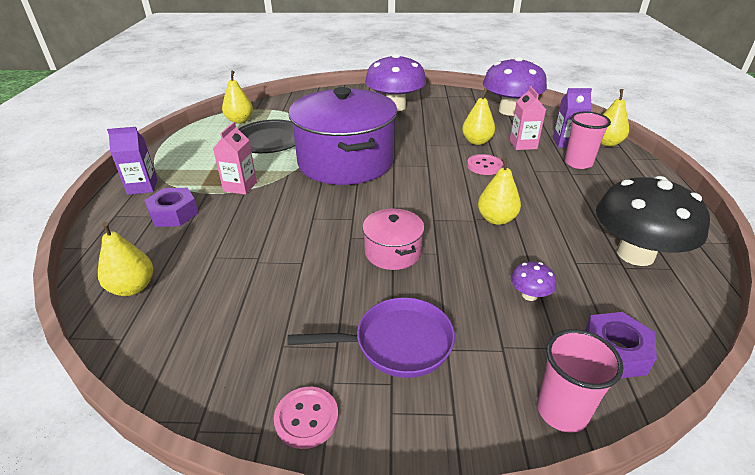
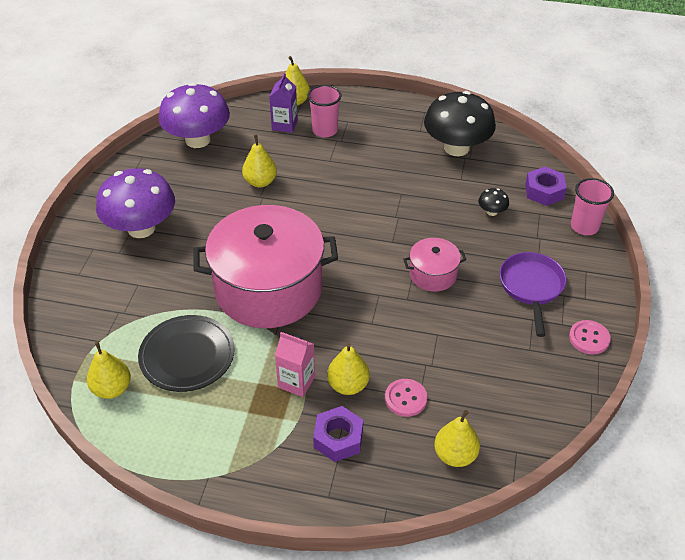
camera: 80 degrees left, 10 degrees up
(142, 187) = (270, 479): purple carton -> none
(345, 161) = (268, 288): purple pot -> pink pot
(484, 166) = (311, 189): pink button -> pink button (405, 398)
(496, 219) = (400, 204): yellow pear -> yellow pear (348, 385)
(523, 144) = (278, 153): pink carton -> none
(529, 295) = (492, 212): purple mushroom -> black mushroom

